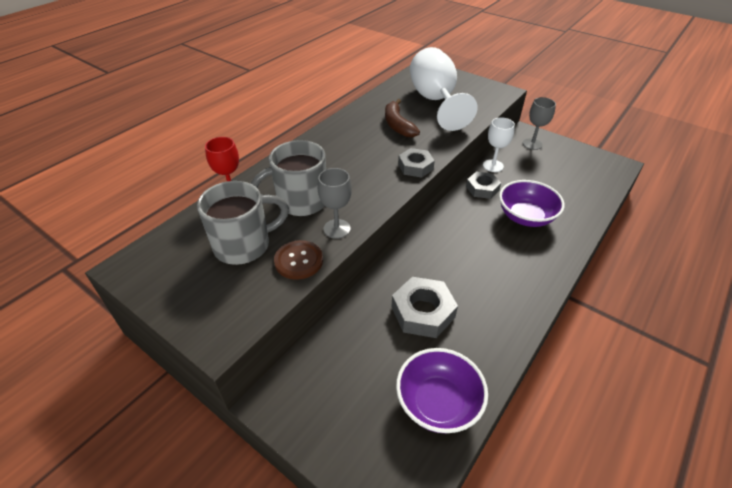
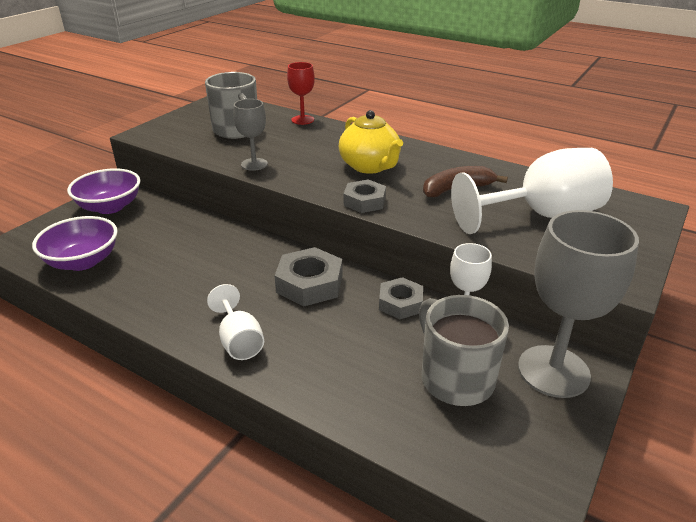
camera: 85 degrees right, 10 degrees down
(299, 261) = (214, 152): brown button -> none
(300, 202) = (294, 146): grey mug -> grey mug (455, 378)
(354, 160) = (370, 166): none -> yellow teapot
(423, 312) = (185, 253): grey nut -> grey nut (309, 284)
(525, 217) = (341, 341): purple bowl -> purple bowl (110, 207)
(532, 144) = (553, 371): grey goblet -> grey goblet, size x1.90
(537, 267) = (239, 341): none -> white goblet

